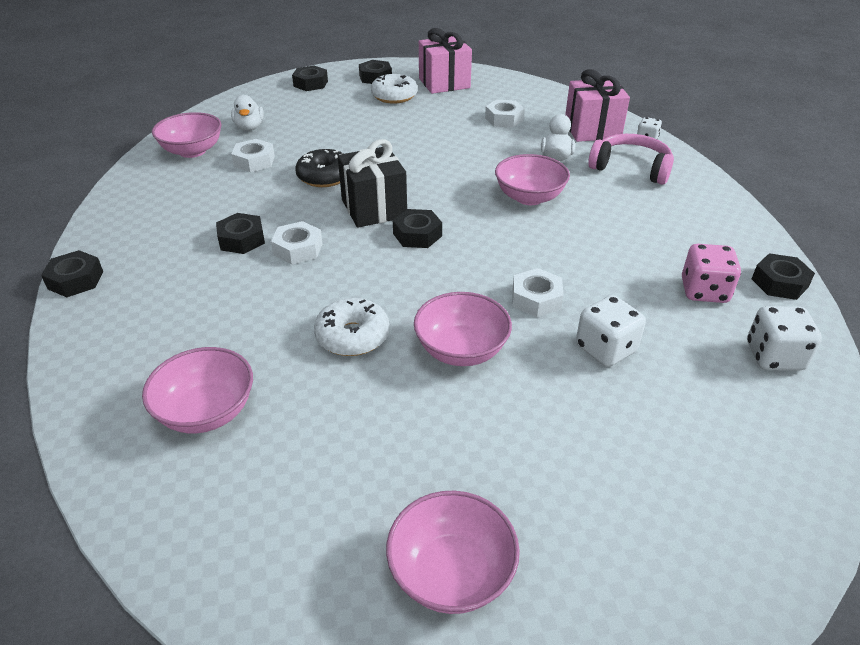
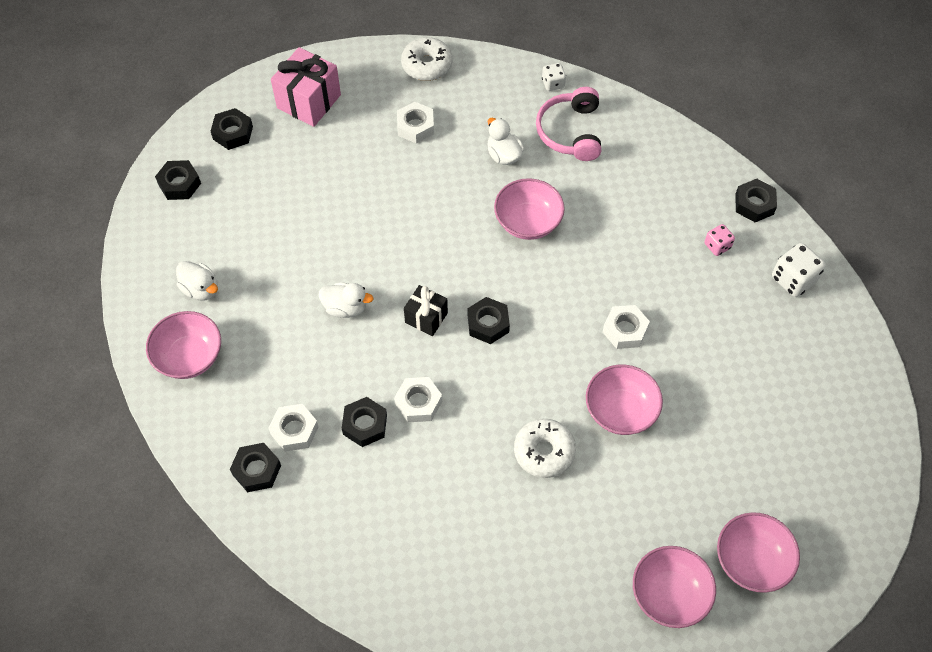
camera: 40 degrees left, 20 degrees up
(76, 280) = (291, 557): black nut -> black nut (257, 470)
(207, 411) = (522, 578): pink bowl -> pink bowl (669, 594)
(254, 161) = (263, 331): white nut -> white nut (294, 430)
(324, 176) = (345, 308): black donut -> white duck
(374, 208) = (426, 318): black gift -> black gift, size x0.61
(394, 96) = (283, 153): white donut -> white donut (427, 65)
(592, 130) = (500, 96): pink gift -> none
(605, 349) = (700, 344): white dice -> none
(631, 168) = (570, 132): pink headphones -> pink headphones turned 75 degrees counterclockwise
(704, 291) = (717, 246): pink dice -> pink dice, size x0.60

